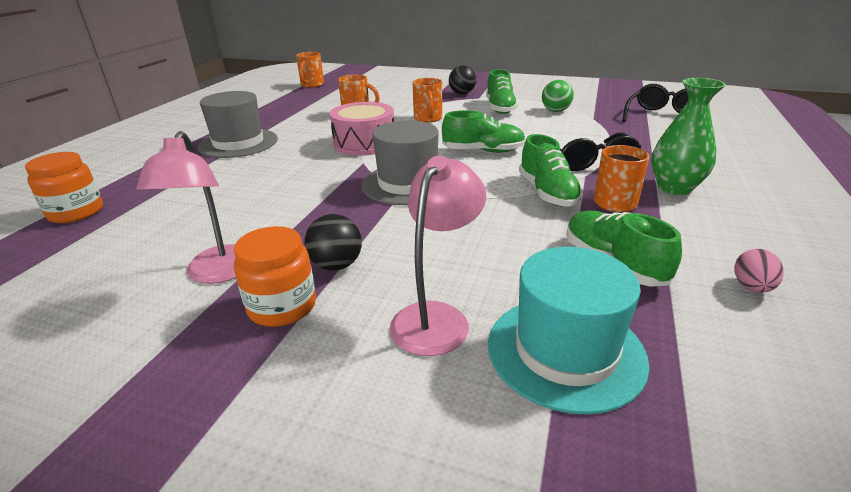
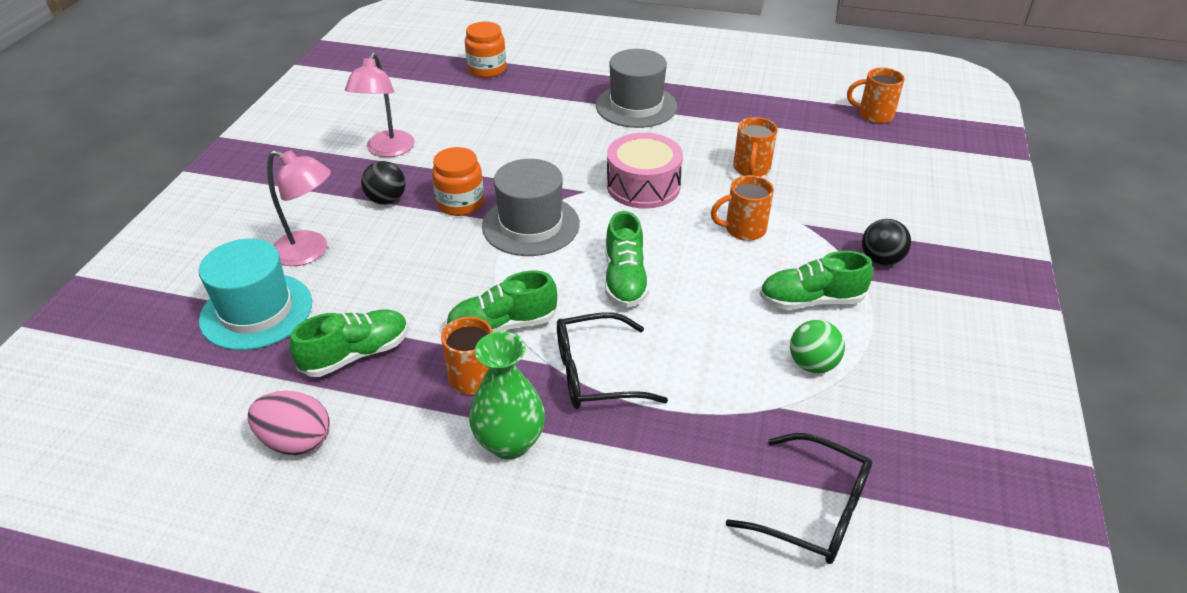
camera: 85 degrees right, 10 degrees up
(217, 273) = (387, 150): pink lamp -> pink lamp turned 75 degrees counterclockwise
(282, 306) = (341, 184): orange jar -> orange jar (460, 203)
(751, 287) = (296, 441): pink egg -> pink egg, size x1.61

